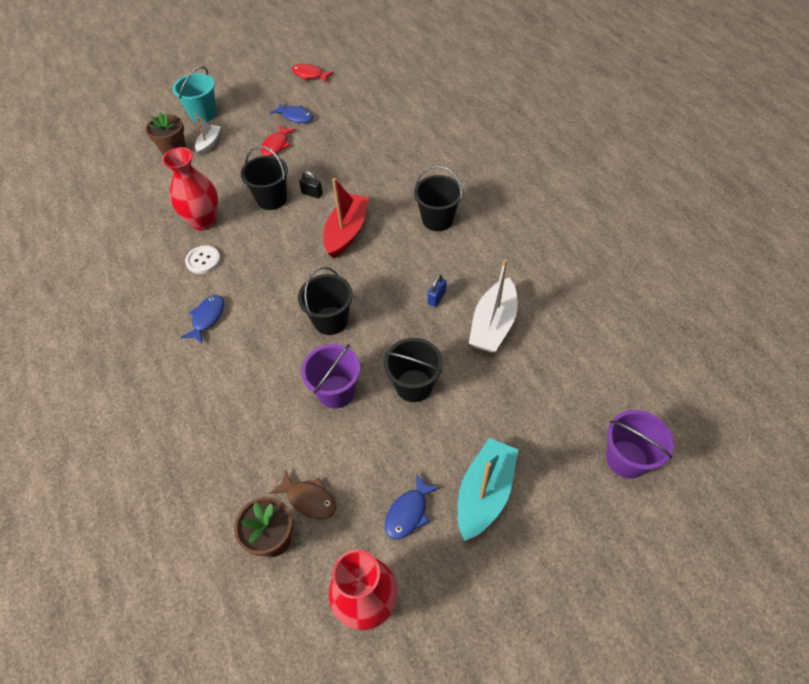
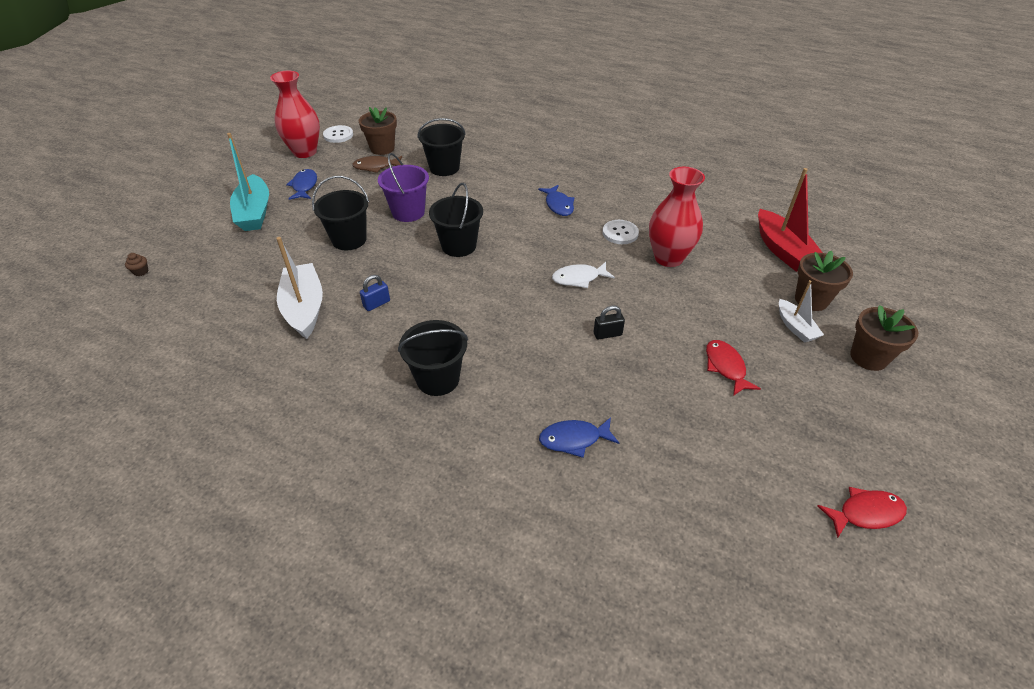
camera: 140 degrees right, 10 degrees down
(203, 114) = (868, 357): turquoise bucket -> brown flower pot
(272, 199) = (639, 307): black bucket -> black bucket (444, 168)
(280, 239) = (579, 278): none -> white fish
(295, 116) = (767, 421): blue fish -> blue fish (574, 439)
(300, 621) = (338, 135): none -> white button
(347, 232) = (524, 316): red boat -> red boat (783, 250)
(436, 298) = (376, 304): blue padlock -> blue padlock turned 60 degrees clockwise
(626, 459) = (141, 271): purple bucket -> brown cupcake

